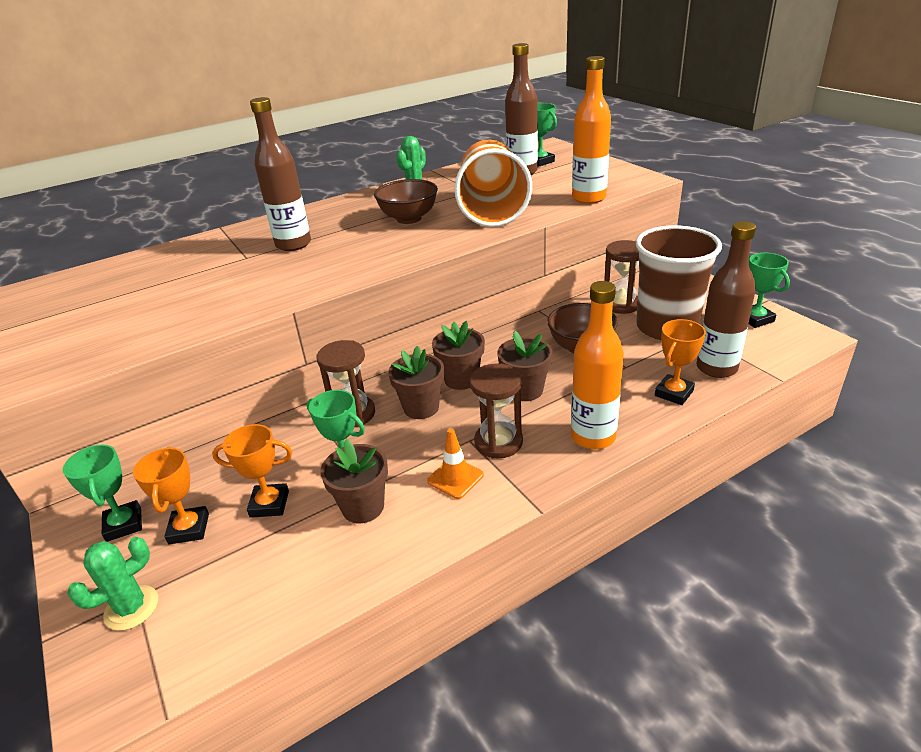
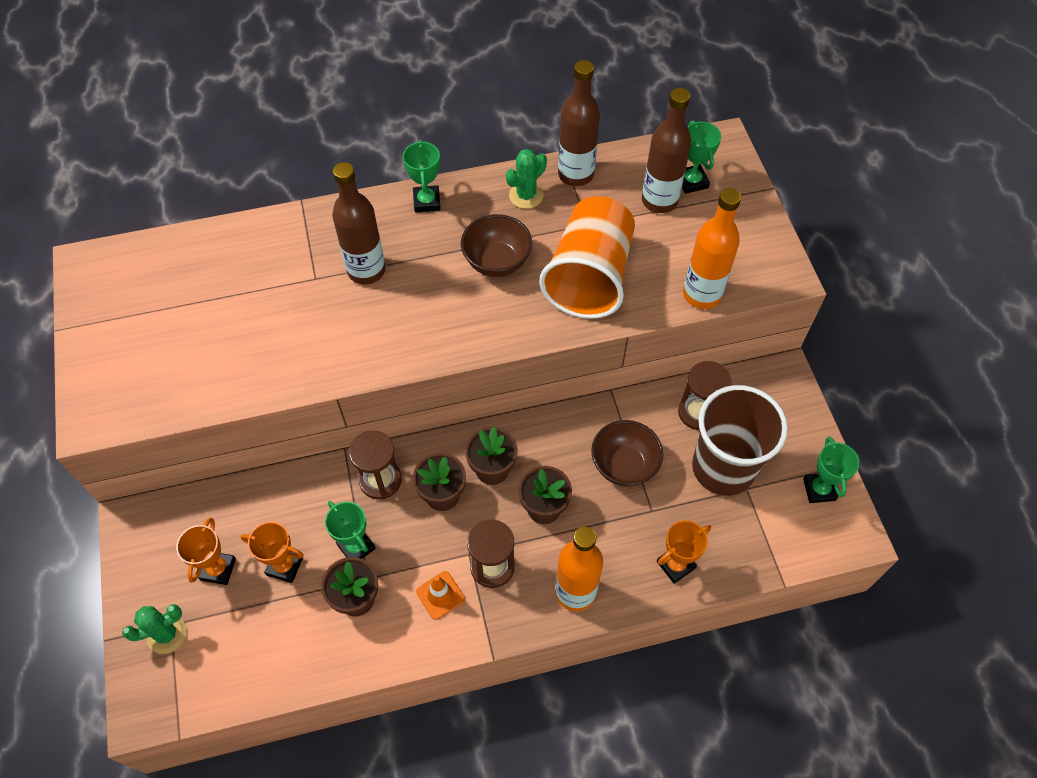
camera: 15 degrees right, 25 degrees up
(124, 524) = (169, 545): green trophy -> green trophy (427, 201)
(716, 368) = (735, 546): brown bottle -> brown bottle (575, 174)

